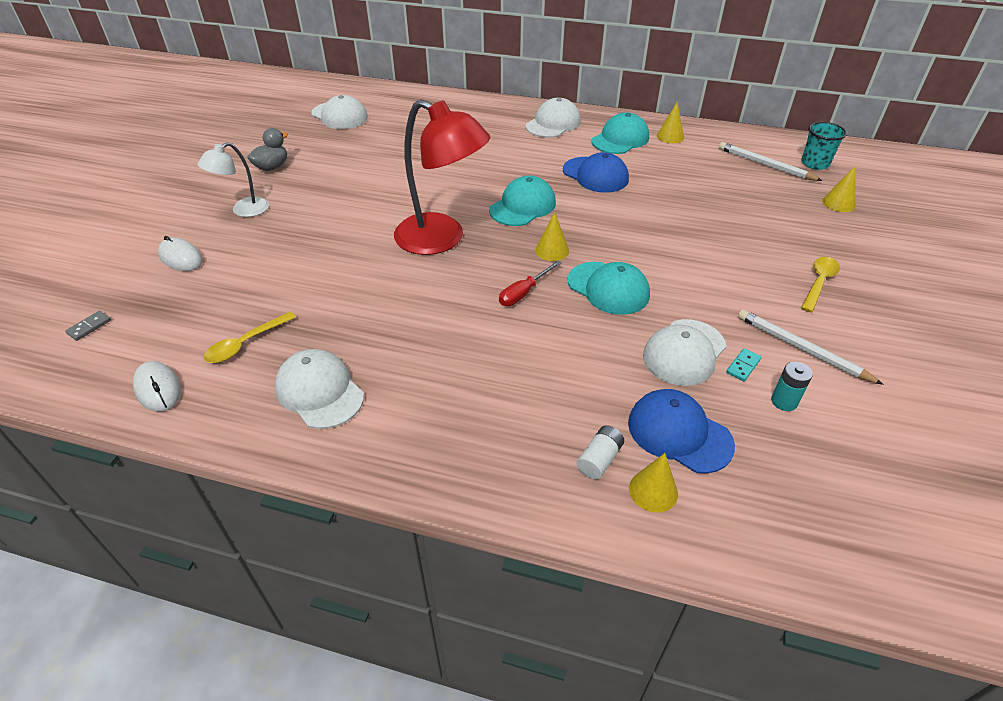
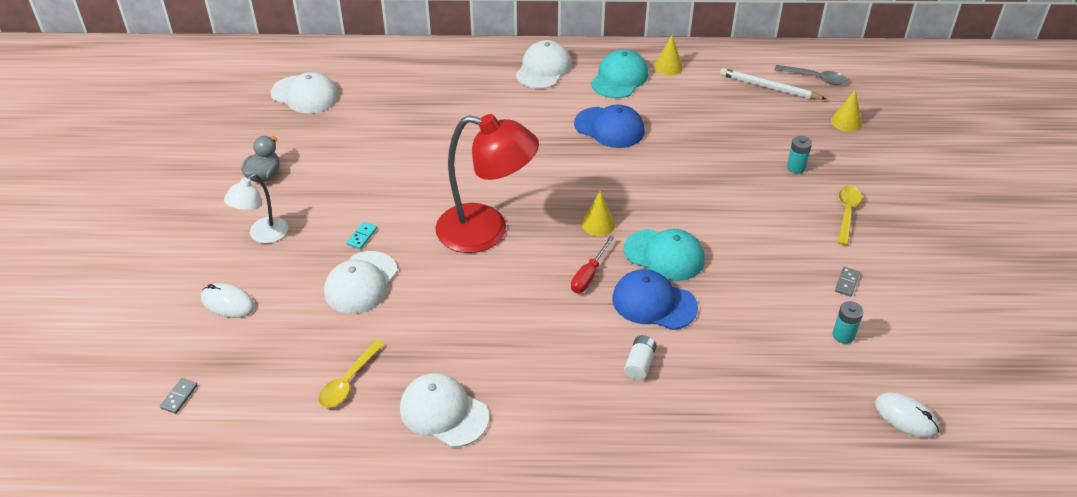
camera: 15 degrees left, 0 degrees up
(158, 388) = (289, 443): white mouse -> white mouse (906, 417)
(522, 206) = (551, 178): turquoise cap -> none
(599, 459) = (710, 419): white battery -> white battery (639, 364)
(653, 491) = (761, 435): yellow cone -> none
(679, 433) = (767, 382): blue cap -> blue cap (654, 303)
(684, 352) = (750, 306): white cap -> white cap (361, 283)
(743, 366) = (802, 309): turquoise domino -> turquoise domino (362, 236)
(773, 234) = (796, 167): none -> turquoise battery
(801, 349) = (846, 283): white pencil -> grey domino
(814, 164) = (815, 78): turquoise cup -> grey spoon

